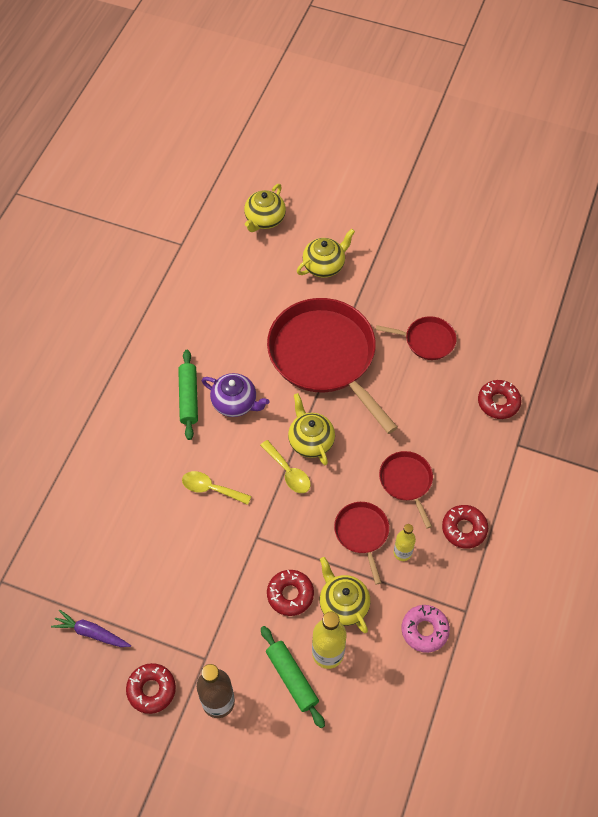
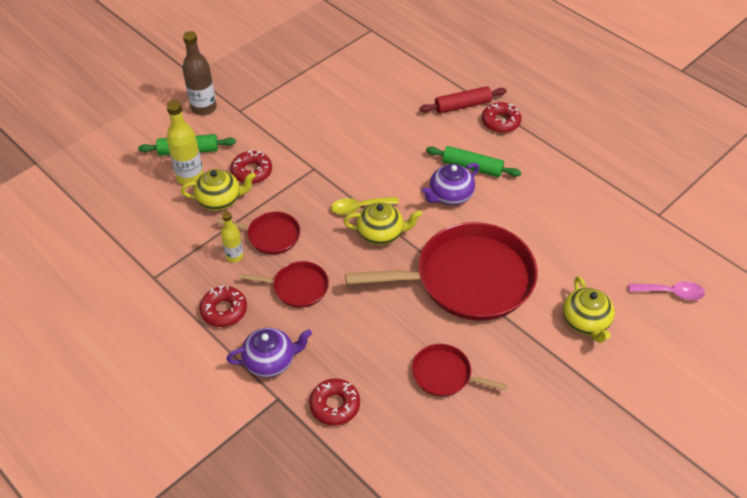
camera: 115 degrees right, 10 degrees down
(91, 633) = (301, 61): purple carrot -> none
(101, 436) = (462, 106): none -> red rolling pin
(151, 690) = (239, 79): red donut -> red donut (500, 122)
(211, 488) = (375, 154): yellow spoon -> none
(264, 219) = (671, 293): yellow teapot -> pink spoon
(424, 630) = (160, 243): pink donut -> none
(427, 340) = (444, 374): red pan -> red pan turned 75 degrees clockwise
(489, 466) = (270, 361): none -> purple teapot

